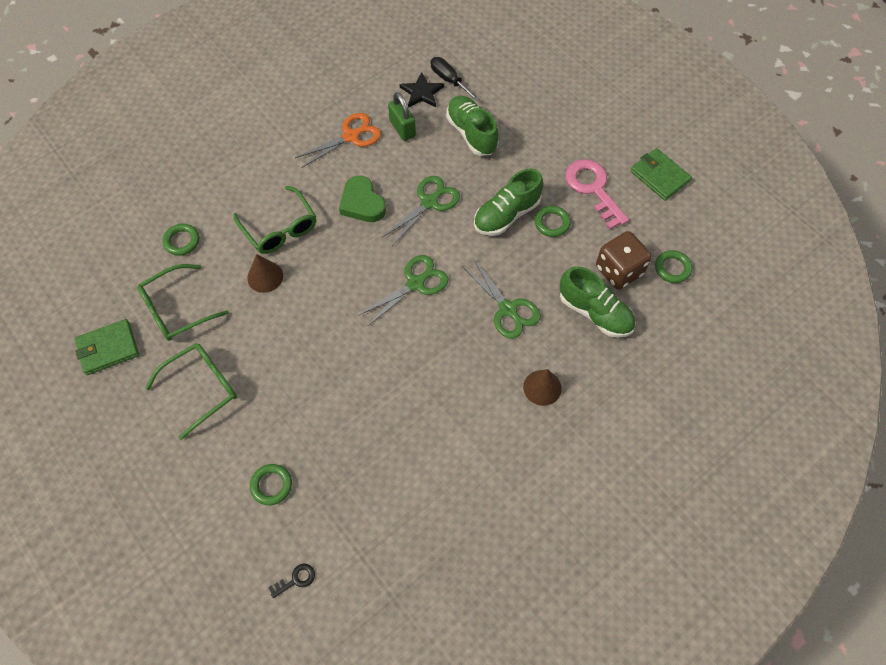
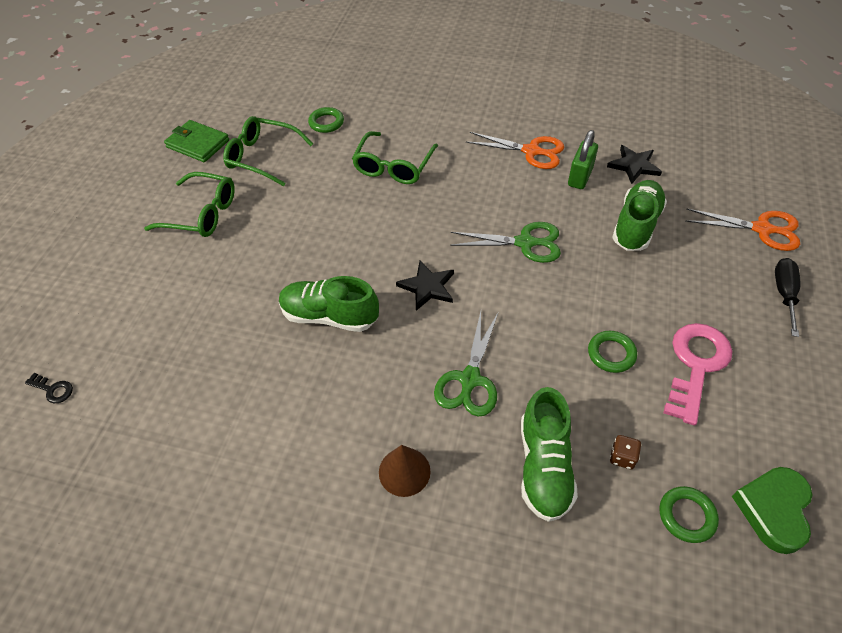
camera: 55 degrees right, 10 degrees down
(265, 277) = (338, 186): brown cone -> none
(271, 485) = (139, 314): green ring -> none
(362, 203) = (473, 199): green heart -> green heart (773, 510)
(415, 283) = (427, 287): green scissors -> black star
(449, 80) = (672, 174): black screwdriver -> black screwdriver (784, 294)
(506, 215) = (577, 309): green shoe -> green shoe (329, 316)
(533, 76) = (762, 229): none -> orange scissors
(619, 270) = (622, 457): brown dice -> brown dice, size x0.44
(659, 176) = (792, 421): green wallet -> none

